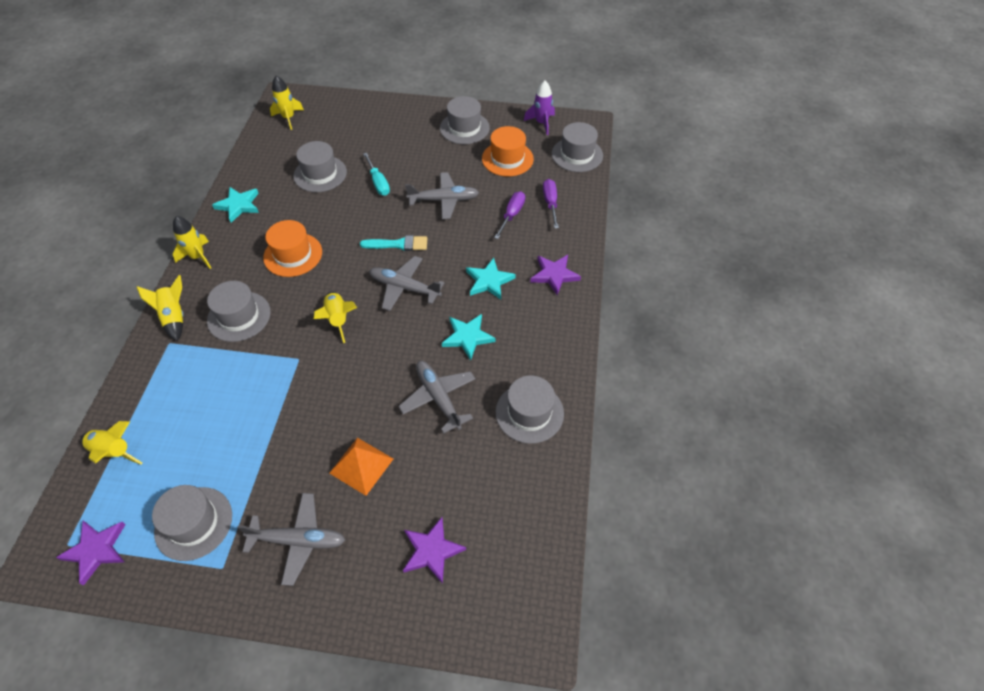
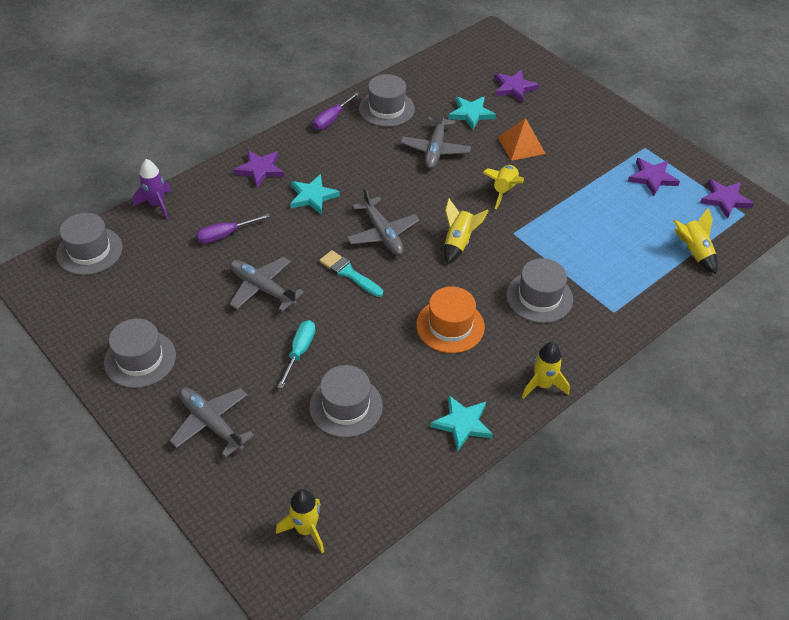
camera: 140 degrees left, 5 degrees down
(174, 317) = (598, 333): yellow rocket -> yellow rocket (504, 190)
(193, 523) = (652, 178): grey hat -> purple star
(298, 540) = (589, 134): grey plane -> grey plane (211, 423)
(468, 337) = (374, 170): turquoise star -> turquoise star (471, 114)
(507, 159) = (152, 291): orange hat -> none
(541, 123) = (64, 308): purple rocket -> purple rocket (157, 204)
(550, 203) = (180, 223): purple screwdriver -> purple screwdriver (331, 119)

